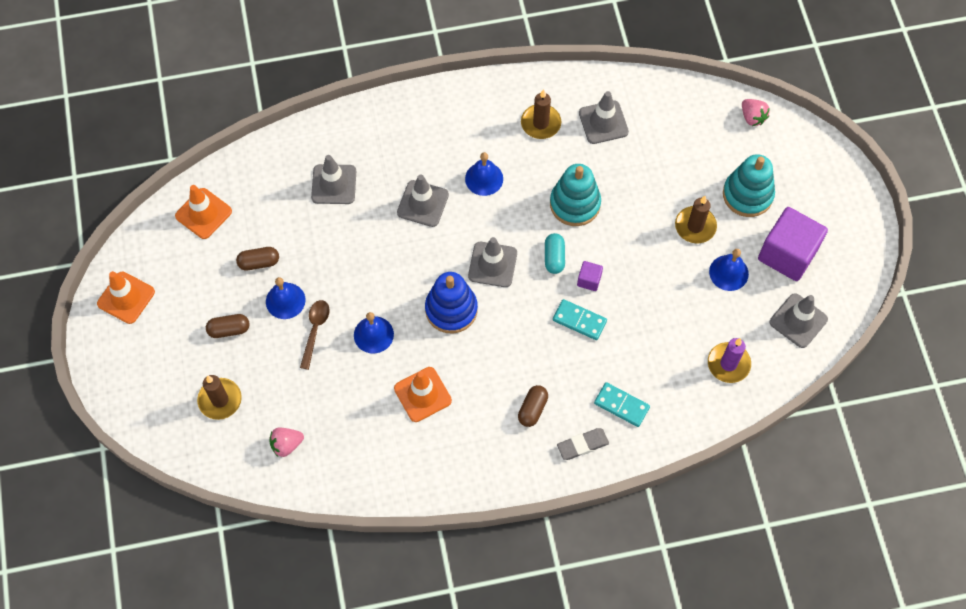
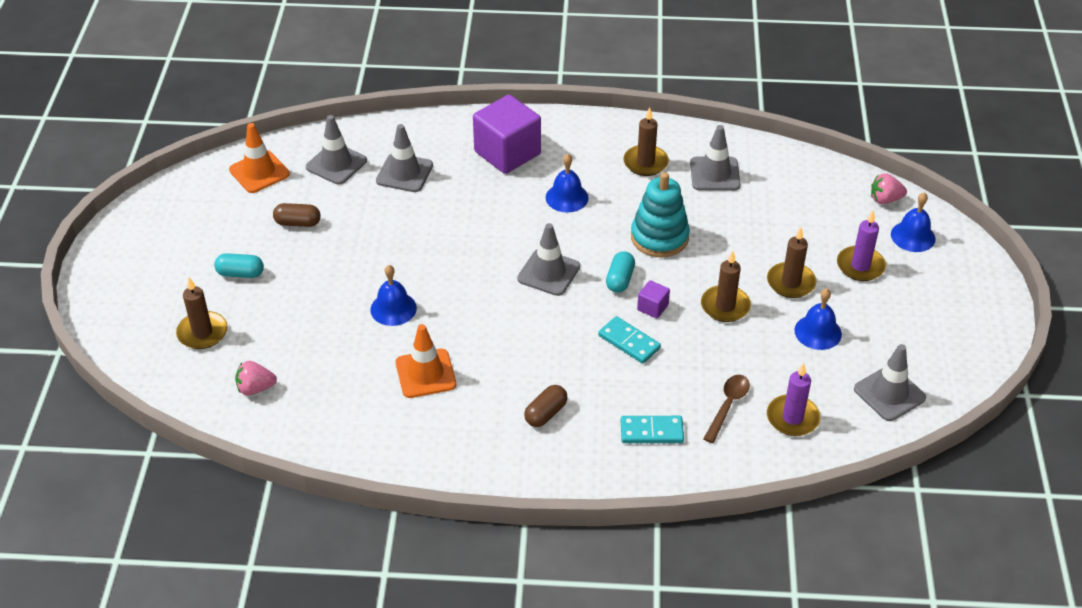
camera: 15 degrees right, 20 degrees down
(126, 298) = (147, 226): orange traffic cone -> none
(229, 329) = (240, 273): brown capsule -> turquoise capsule
(285, 300) = (311, 260): blue bell -> blue bell (913, 236)
(315, 330) = (331, 292): brown spoon -> brown spoon (728, 405)
(423, 203) = (492, 206): grey traffic cone -> grey traffic cone (336, 164)
(451, 309) = (487, 303): blue stacking toy -> none
(582, 445) = (592, 460): grey eraser -> none
(621, 405) = (651, 431): turquoise domino -> turquoise domino turned 45 degrees counterclockwise
(648, 264) = (725, 306): none -> brown candle
(747, 195) = (860, 266): turquoise stacking toy -> purple candle
(752, 117) = (885, 199): pink strawberry -> pink strawberry turned 105 degrees clockwise
(787, 254) = (893, 328): purple cube -> purple cube (507, 153)

